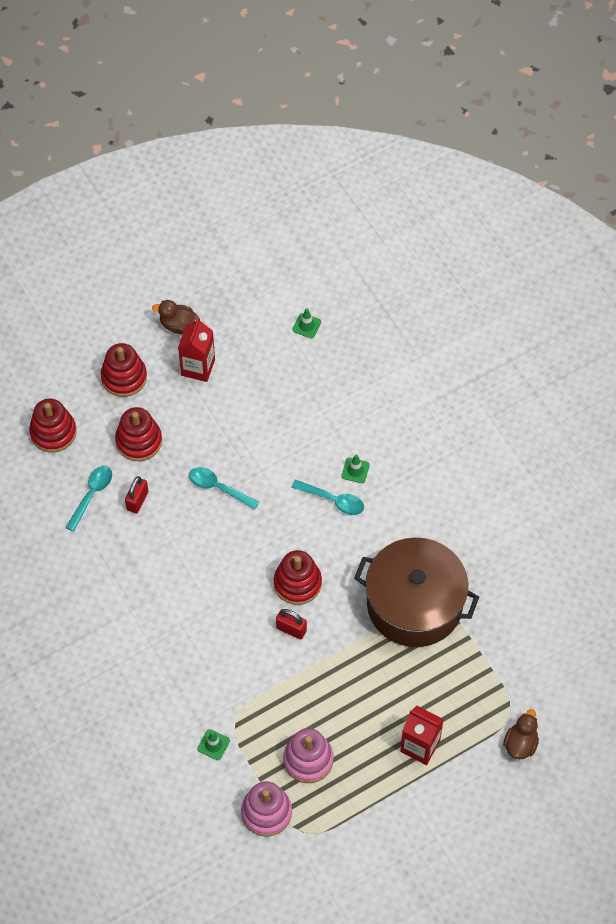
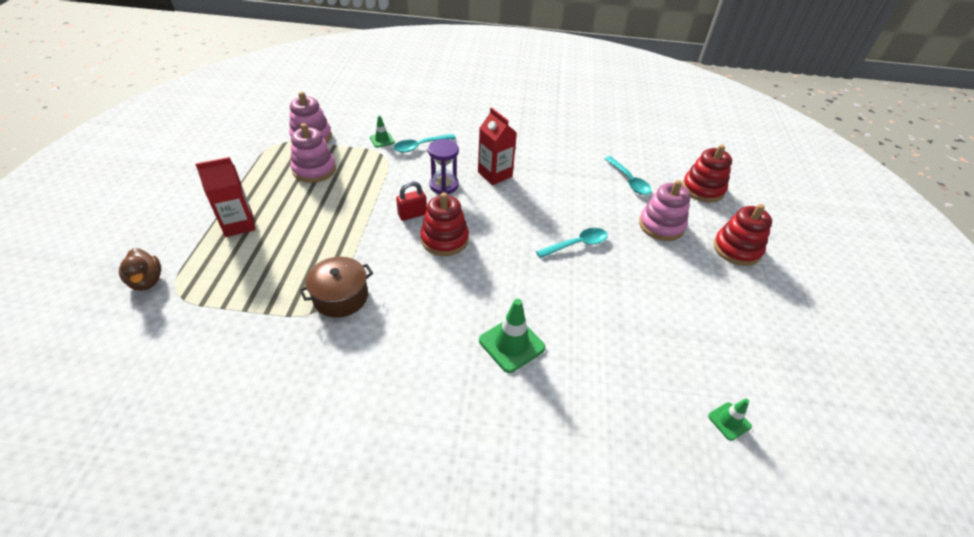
camera: 125 degrees right, 15 degrees down
(137, 501) = (604, 198): red padlock -> none
(139, 441) = (661, 225): red stacking toy -> pink stacking toy
(178, 325) = (783, 314): brown duck -> none
(198, 367) = (720, 300): red carton -> red carton (495, 174)
(232, 635) = (444, 185): none -> purple hourglass
(333, 500) = (496, 307): turquoise spoon -> turquoise spoon (420, 146)
(355, 470) = (511, 344): green traffic cone -> green traffic cone, size x1.75
(414, 604) = (340, 296): brown pot -> brown pot, size x0.51

